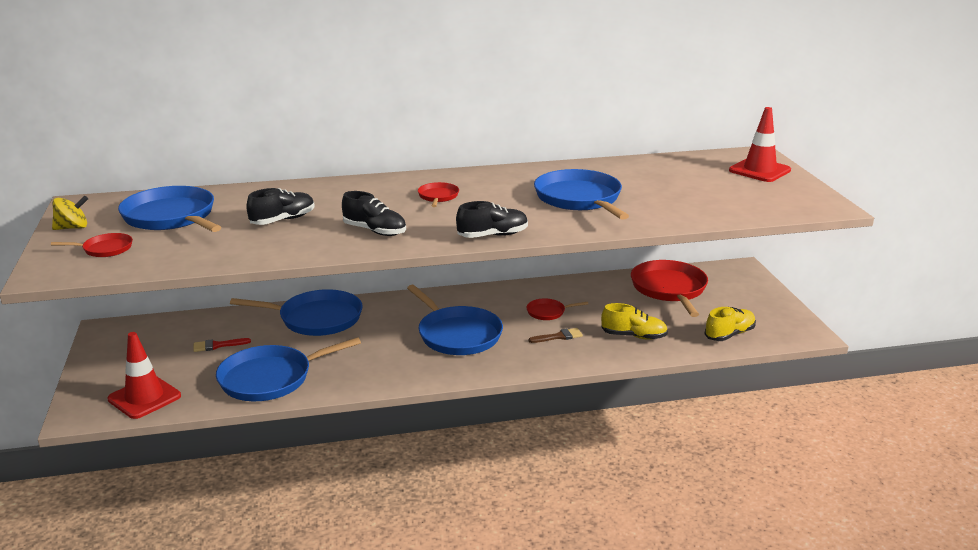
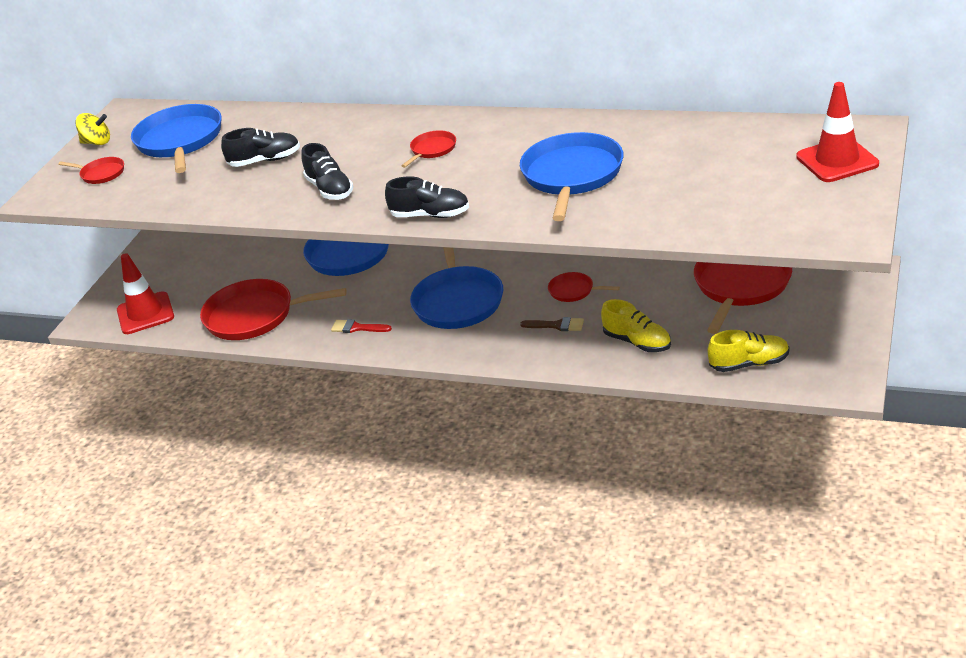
camera: 35 degrees right, 10 degrees up
(217, 345) = (238, 268): red brush -> red brush (357, 328)
(270, 378) = (255, 316): blue pan -> red pan

